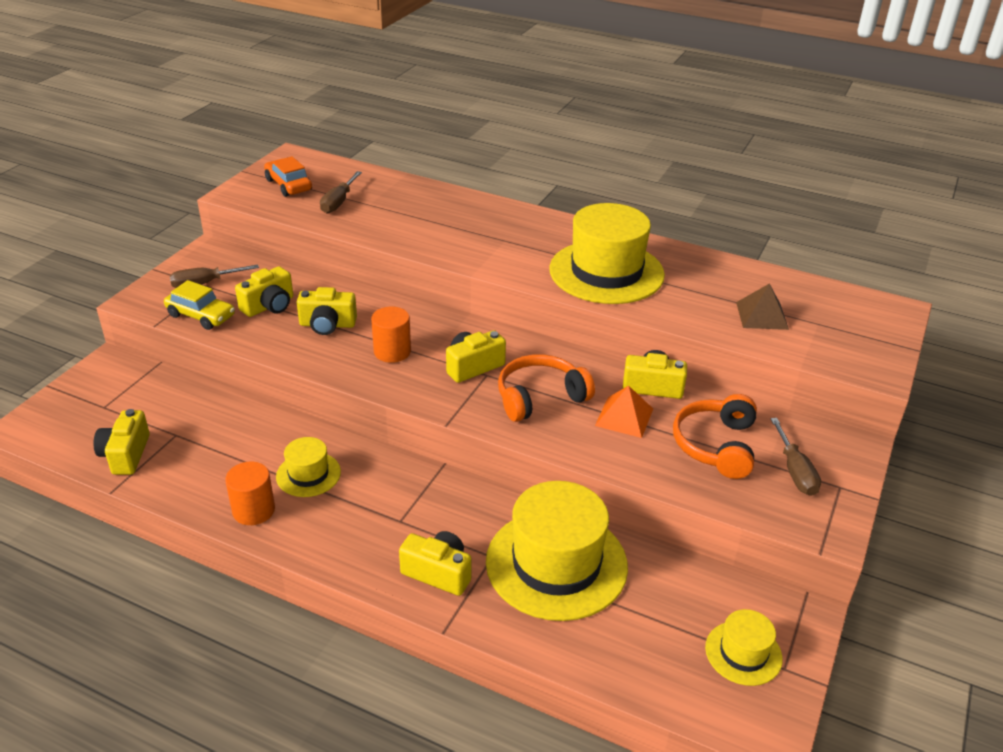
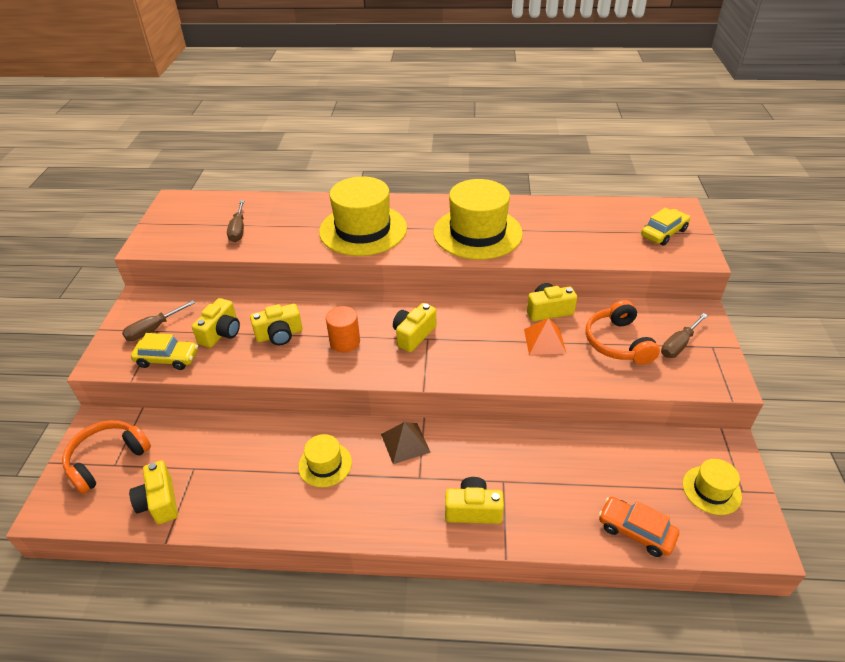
camera: 20 degrees left, 5 degrees up
(253, 510) = (299, 512): orange cylinder -> none
(288, 185) = (187, 226): orange car -> orange car (635, 531)
(540, 397) = (477, 344): orange headphones -> orange headphones (107, 460)
(556, 563) = (551, 470): yellow hat -> yellow hat (363, 230)
(762, 315) = (602, 236): brown pyramid -> brown pyramid (405, 443)
(795, 471) = (678, 345): brown screwdriver -> brown screwdriver turned 75 degrees clockwise
(849, 332) = (663, 233): none -> yellow car

